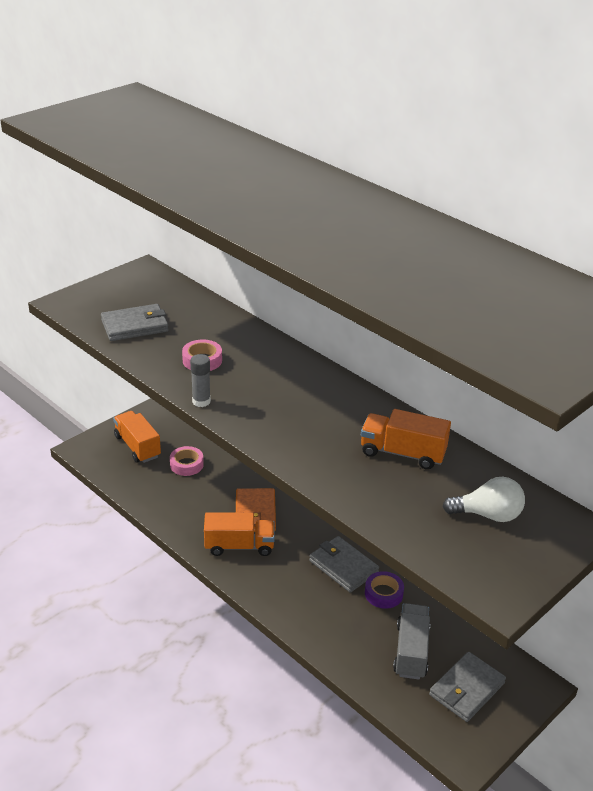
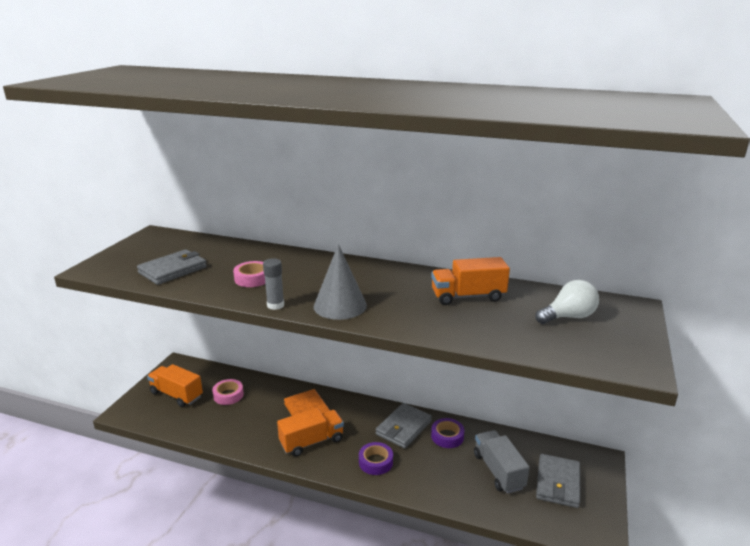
camera: 25 degrees left, 10 degrees down
(262, 422) = (340, 306): none -> grey cone
(289, 591) = (375, 462): none -> purple tape
(343, 566) = (403, 428): grey wallet -> grey wallet turned 75 degrees counterclockwise

